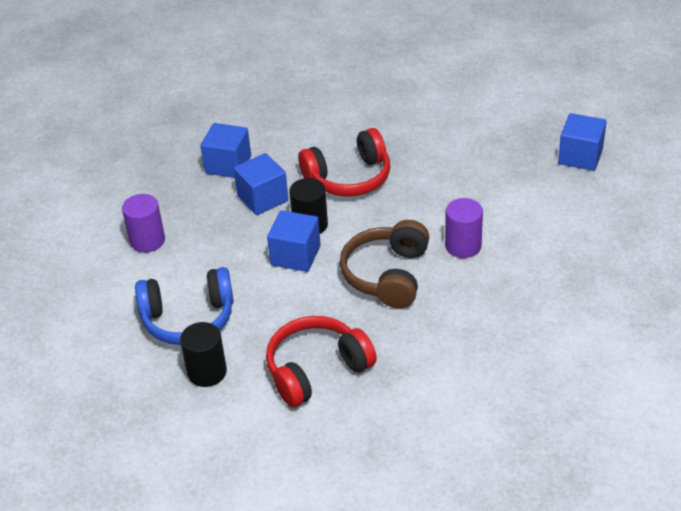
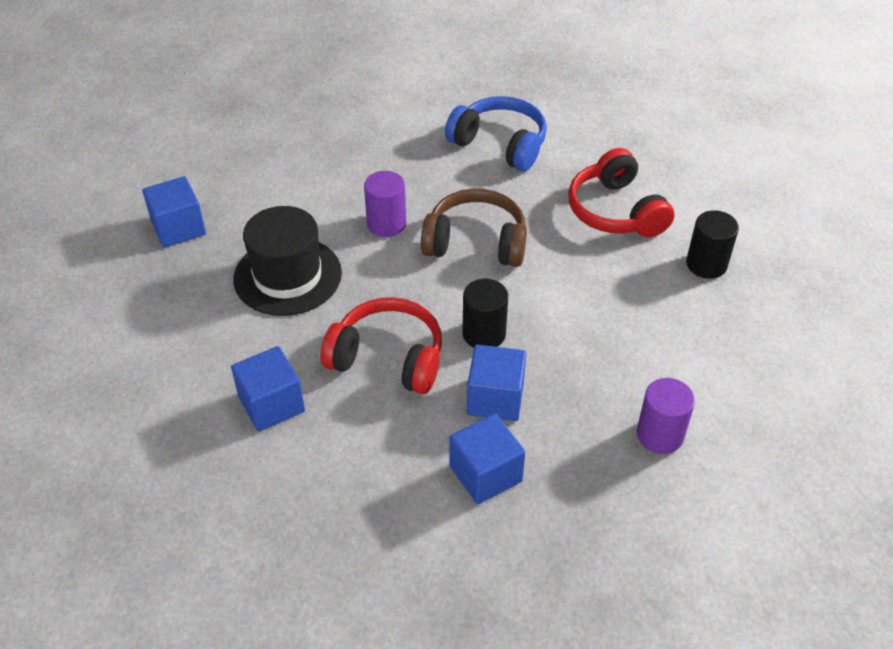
camera: 140 degrees left, 5 degrees up
(188, 319) = (685, 320): blue headphones -> blue headphones (500, 144)
(295, 255) = (531, 313): blue cube -> blue cube (271, 404)
(316, 370) = (615, 211): red headphones -> red headphones turned 60 degrees clockwise
(387, 275) = (476, 242): brown headphones -> brown headphones turned 135 degrees counterclockwise
(471, 177) = (287, 276): none -> black hat

